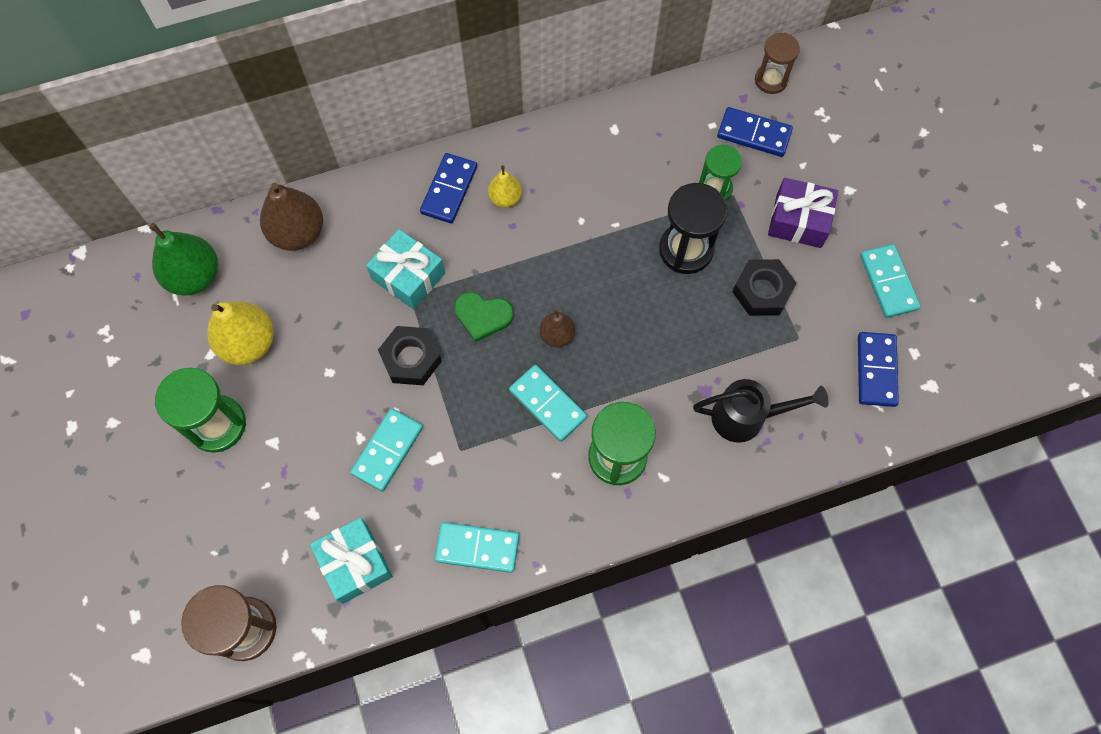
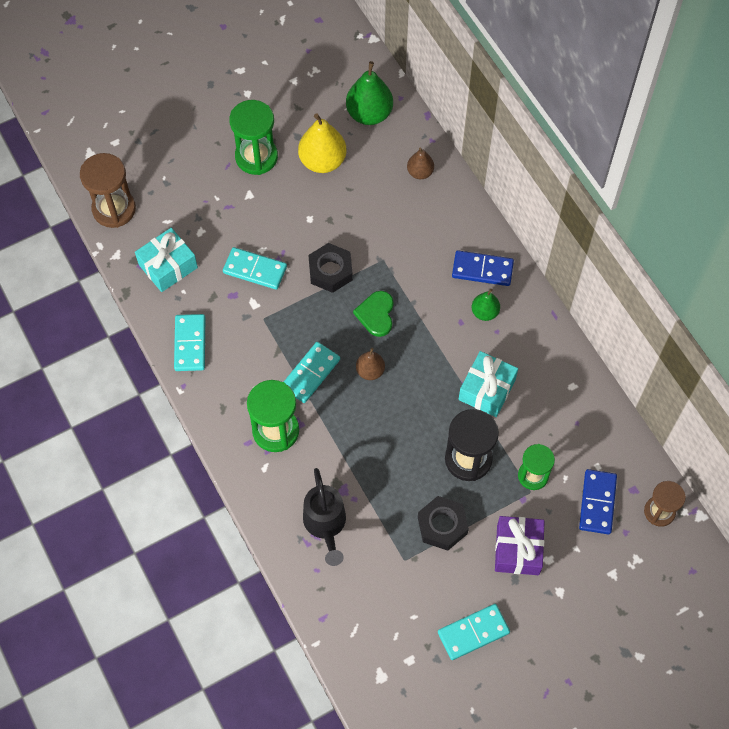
camera: 80 degrees right, 5 degrees down
(298, 233) = (420, 172): brown pear -> brown pear, size x0.57
(408, 276) = (399, 255): turquoise gift -> turquoise gift (487, 389)
(505, 198) = (484, 312): yellow pear -> green pear
(876, 370) = (386, 628): blue domino -> none

